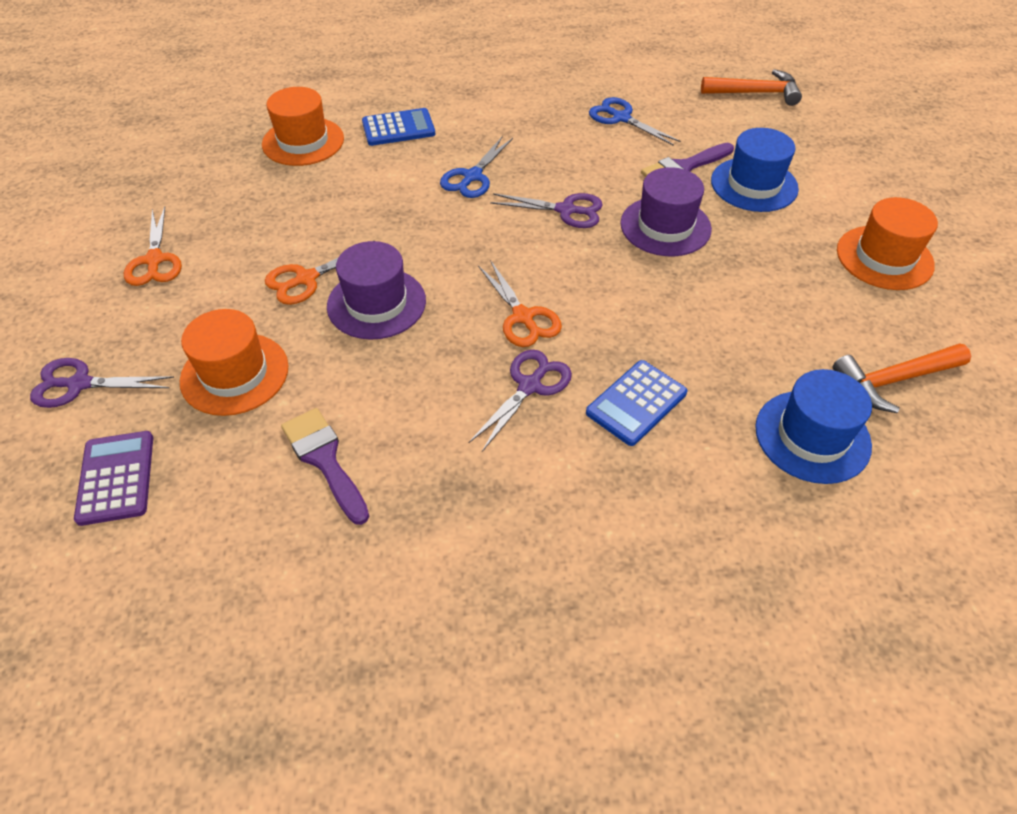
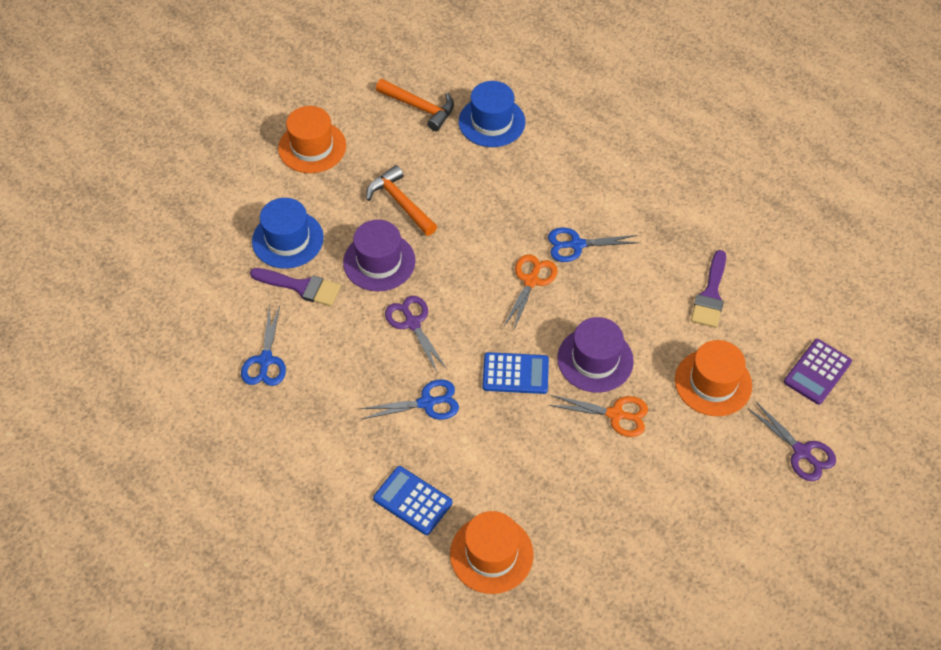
camera: 130 degrees left, 5 degrees up
(154, 260) = (693, 520): orange scissors -> none
(529, 386) = (576, 245): purple scissors -> blue scissors
(636, 403) = (541, 195): blue calculator -> blue calculator (515, 373)
(756, 93) = (153, 296): orange hammer -> orange hammer (400, 202)

